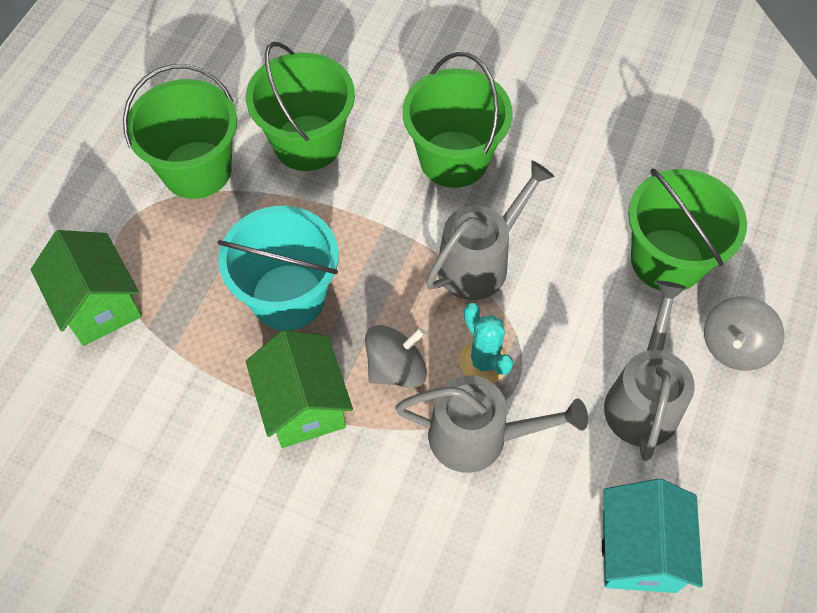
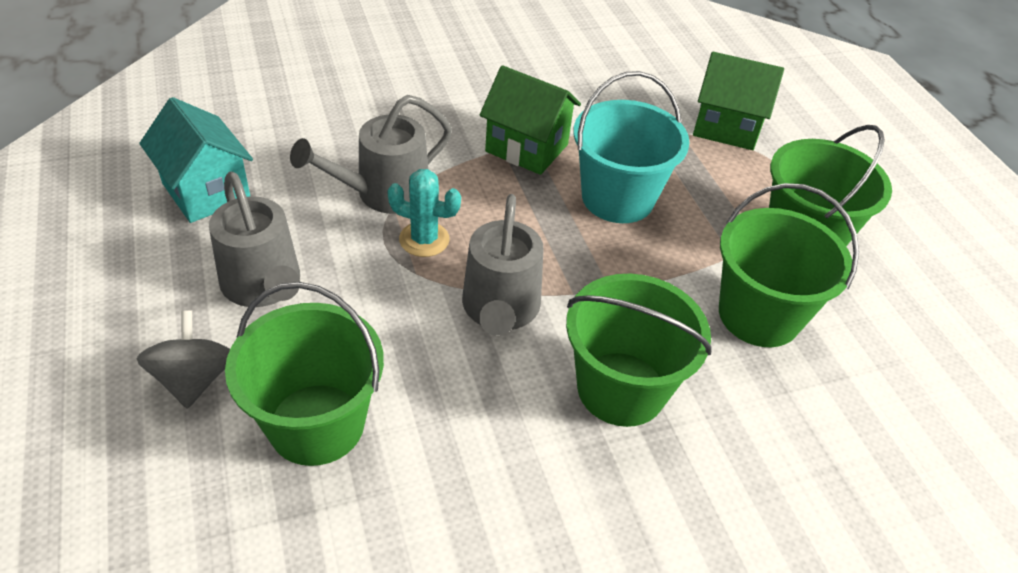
camera: 135 degrees right, 15 degrees down
(396, 368) = (487, 200): grey spinning top -> none

